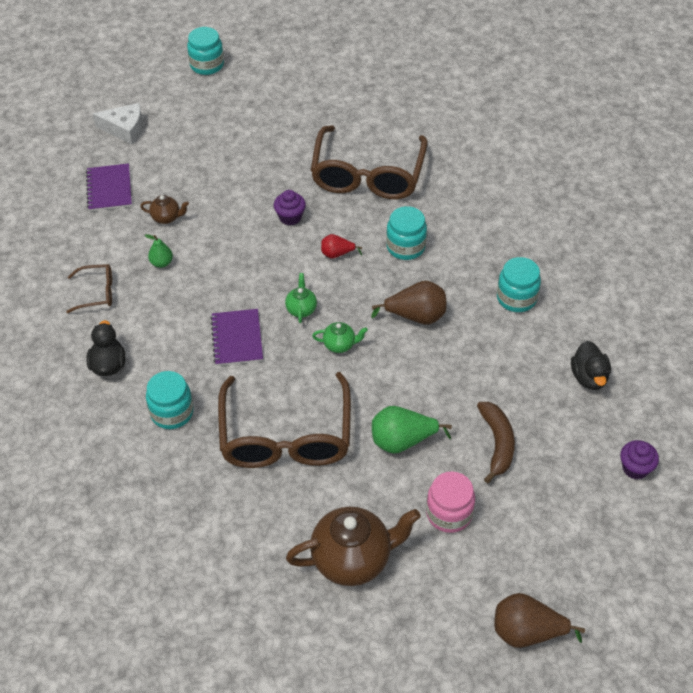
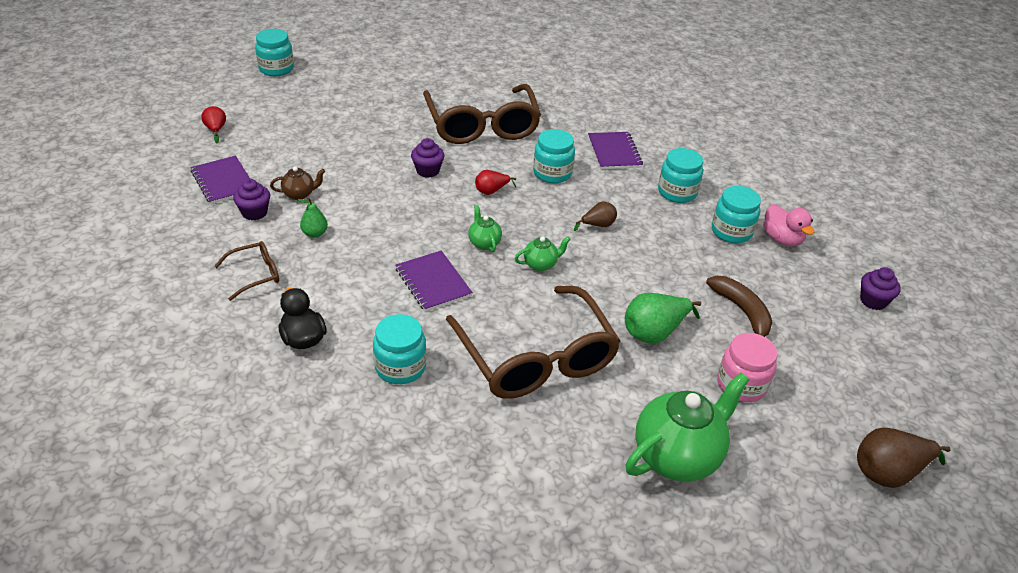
camera: 25 degrees left, 10 degrees down
(121, 228) = (254, 212): none -> purple cupcake
(125, 129) = (216, 130): white cheese -> red pear
(352, 559) = (677, 456): brown teapot -> green teapot
(416, 316) = (598, 225): brown pear -> brown pear, size x0.58
(481, 235) = (614, 152): none -> purple notebook
(543, 356) = (731, 231): none -> turquoise jar
(589, 377) = (781, 239): black duck -> pink duck

